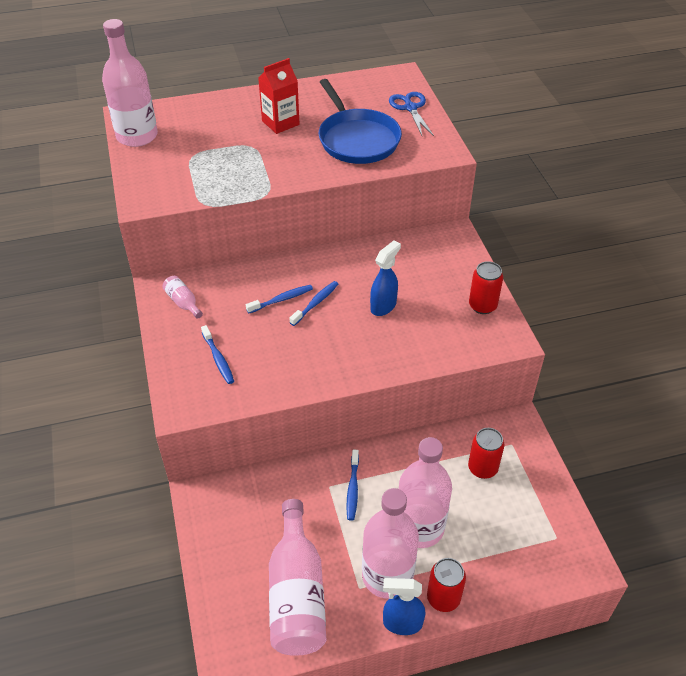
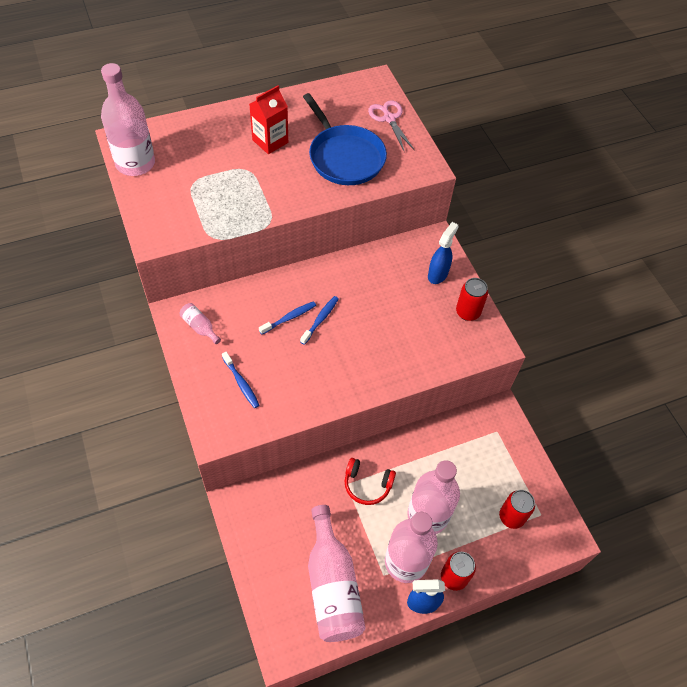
camera: 10 degrees left, 10 degrees up
(352, 489) = (367, 485): blue toothbrush -> red headphones
(383, 306) = (381, 318): blue spray bottle -> blue spray bottle (438, 274)
(410, 108) = (389, 119): blue scissors -> pink scissors
(482, 468) = (474, 456): red can -> red can (511, 517)

